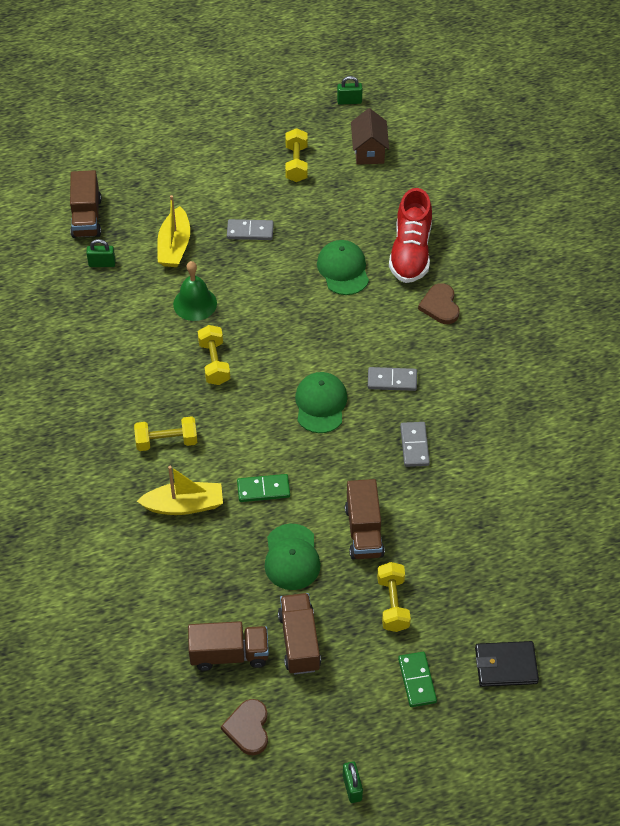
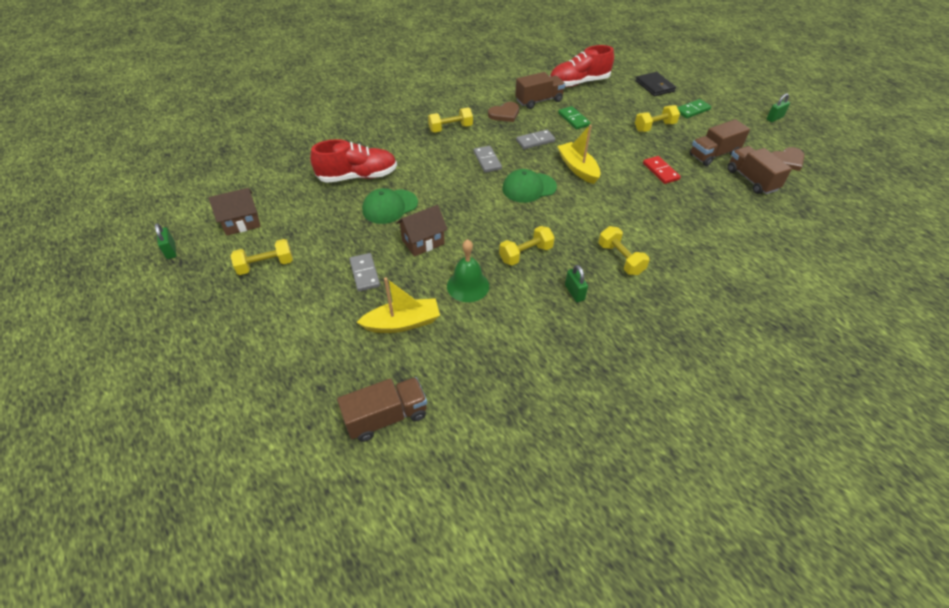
camera: 110 degrees left, 5 degrees down
(102, 264) = (449, 376): green padlock -> green padlock (574, 292)
(184, 505) = (667, 232): yellow boat -> yellow boat (578, 168)
(263, 489) = (621, 196): green domino -> green domino (573, 119)
(273, 284) = (423, 242): none -> brown house
(292, 557) = (660, 171): green cap -> red domino
(364, 531) = (615, 147): brown truck -> brown truck (539, 101)
(440, 306) = (407, 153): brown heart -> brown heart (504, 114)
(479, 363) = (450, 128): none -> yellow dumbbell
(551, 561) = (579, 83): none -> red shoe

